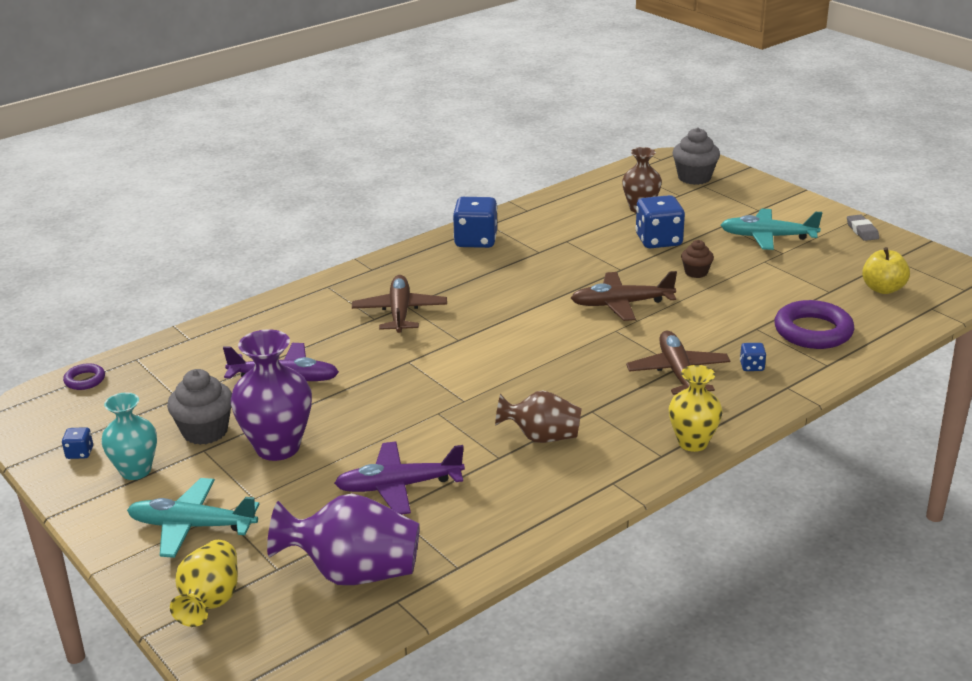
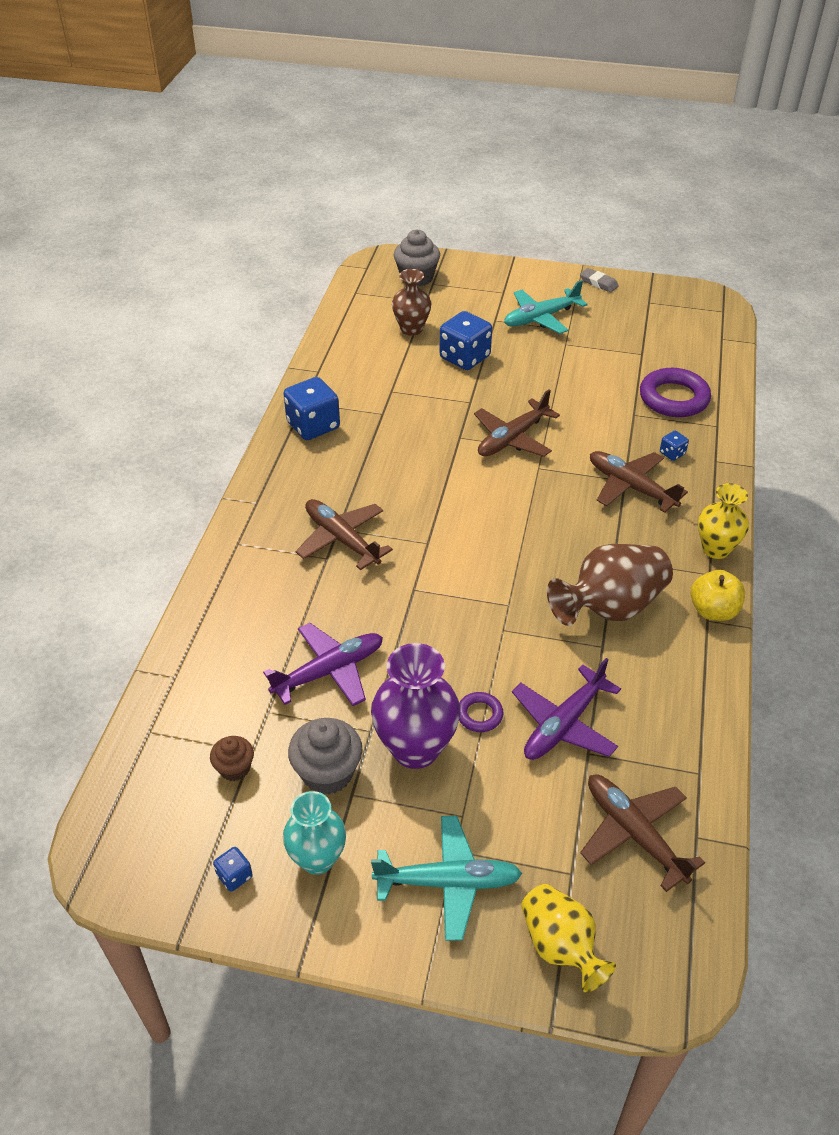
camera: 40 degrees left, 15 degrees up
(85, 380) = (126, 788): purple ring -> purple ring (479, 715)
(192, 526) = (447, 882): turquoise plane -> turquoise plane turned 150 degrees counterclockwise
(353, 573) = (634, 834): purple vase -> brown plane
(541, 437) = (610, 607): brown vase -> brown vase, size x1.51
(696, 272) = (530, 378): brown cupcake -> brown cupcake (234, 768)
(883, 289) = (673, 334): yellow apple -> yellow apple (713, 611)

